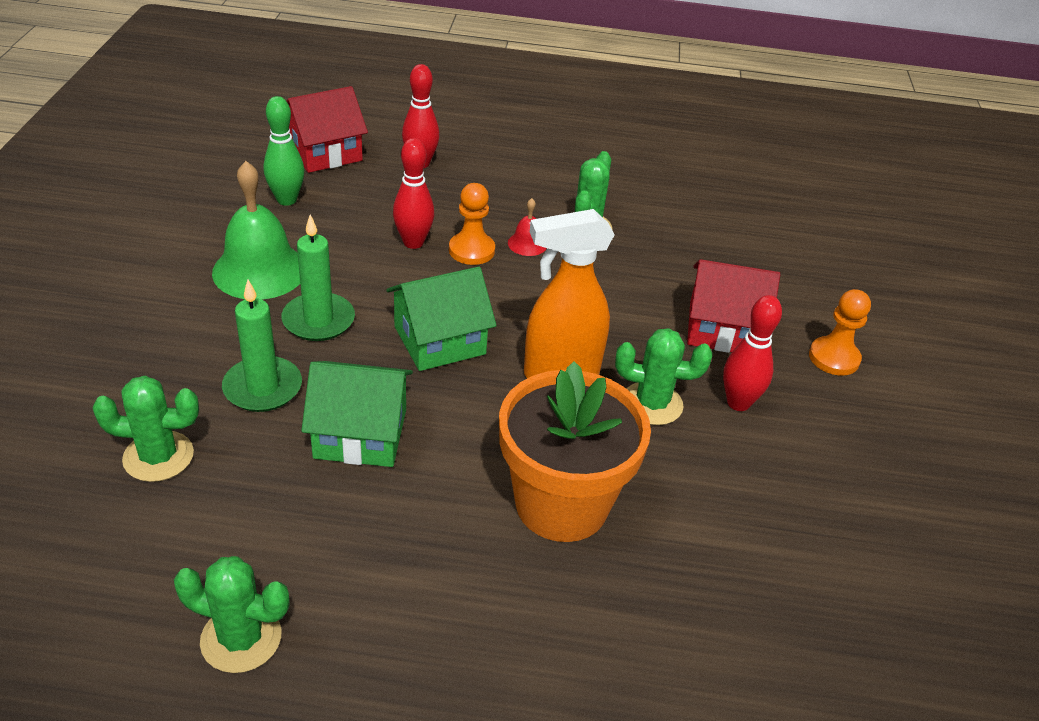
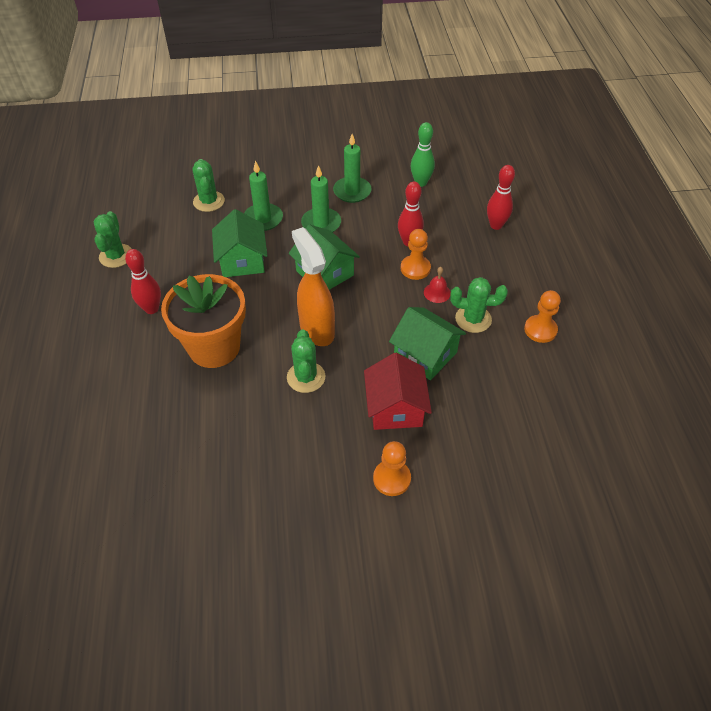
camera: 80 degrees right, 10 degrees up
(259, 270) = (352, 191): green bell -> green candle
(324, 153) = (479, 183): red house -> none
(620, 184) = (540, 330): none -> orange pawn
(637, 281) = (425, 354): none -> green house
(738, 403) = (322, 422): red bowling pin -> red bowling pin (151, 309)

